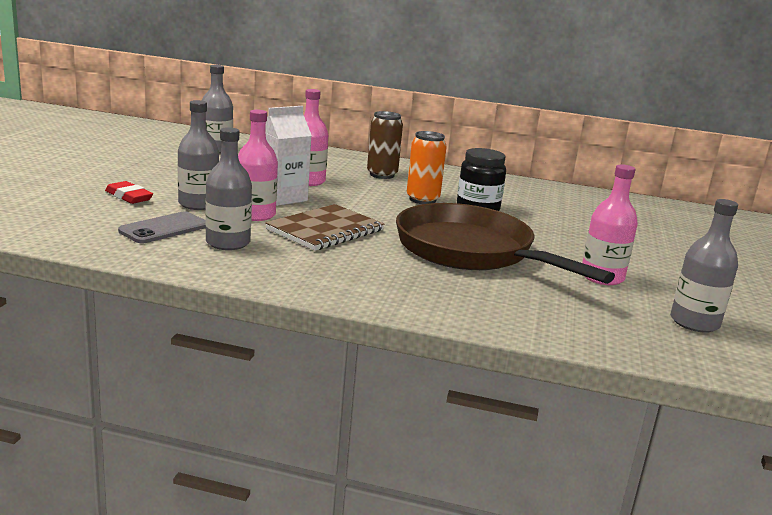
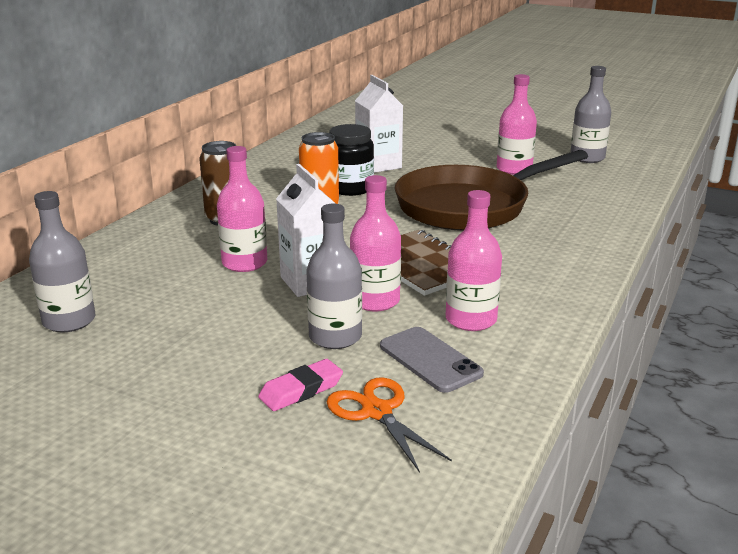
camera: 75 degrees left, 5 degrees up
(98, 213) = (377, 411): none -> orange scissors
(129, 196) = (301, 390): red eraser -> pink eraser
(228, 243) = (471, 320): grey bottle -> pink bottle
(548, 219) = (378, 165): none -> white carton

